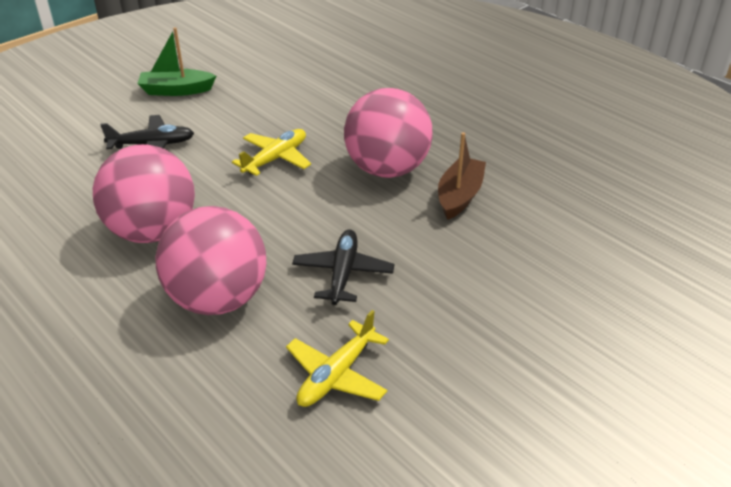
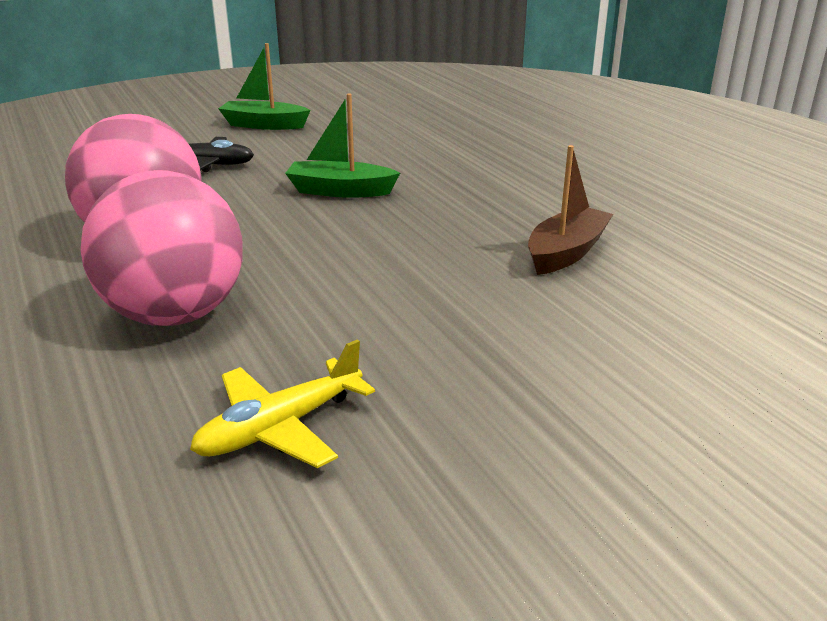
camera: 15 degrees right, 10 degrees down
(275, 158) = (340, 191): yellow plane -> green boat
(343, 273) = (359, 311): black plane -> none
(387, 169) = (478, 215): pink ball -> none

